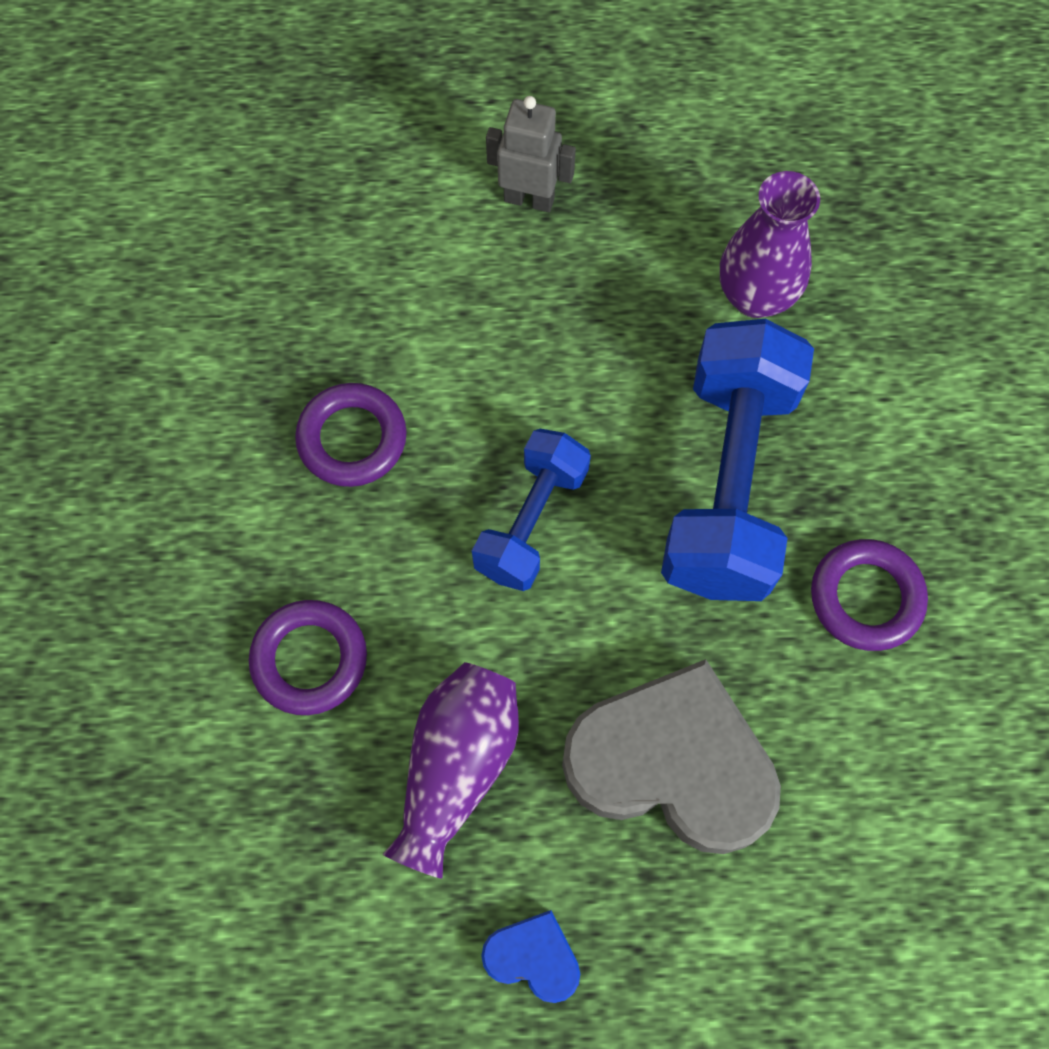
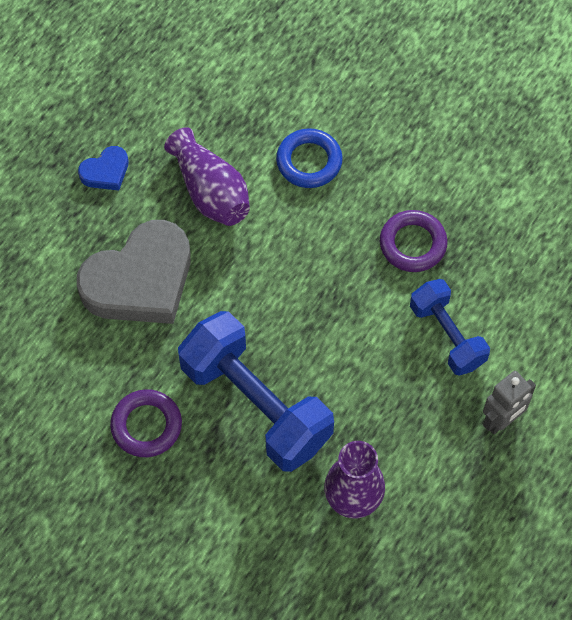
camera: 125 degrees right, 5 degrees down
(309, 659) = (309, 161): purple ring -> blue ring
(531, 521) = (306, 298): blue dumbbell -> blue dumbbell (447, 335)

